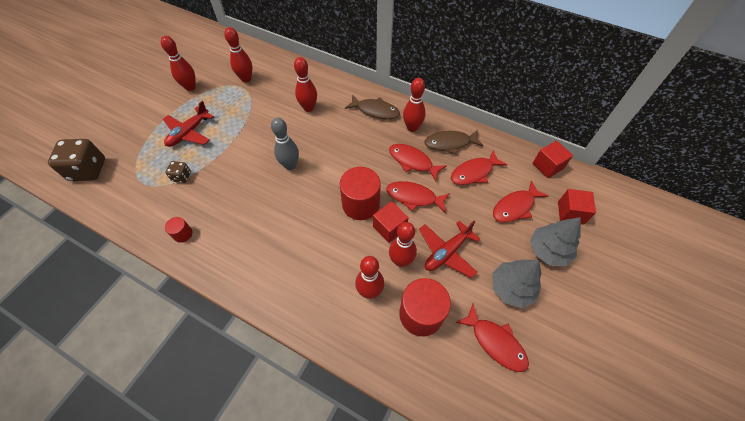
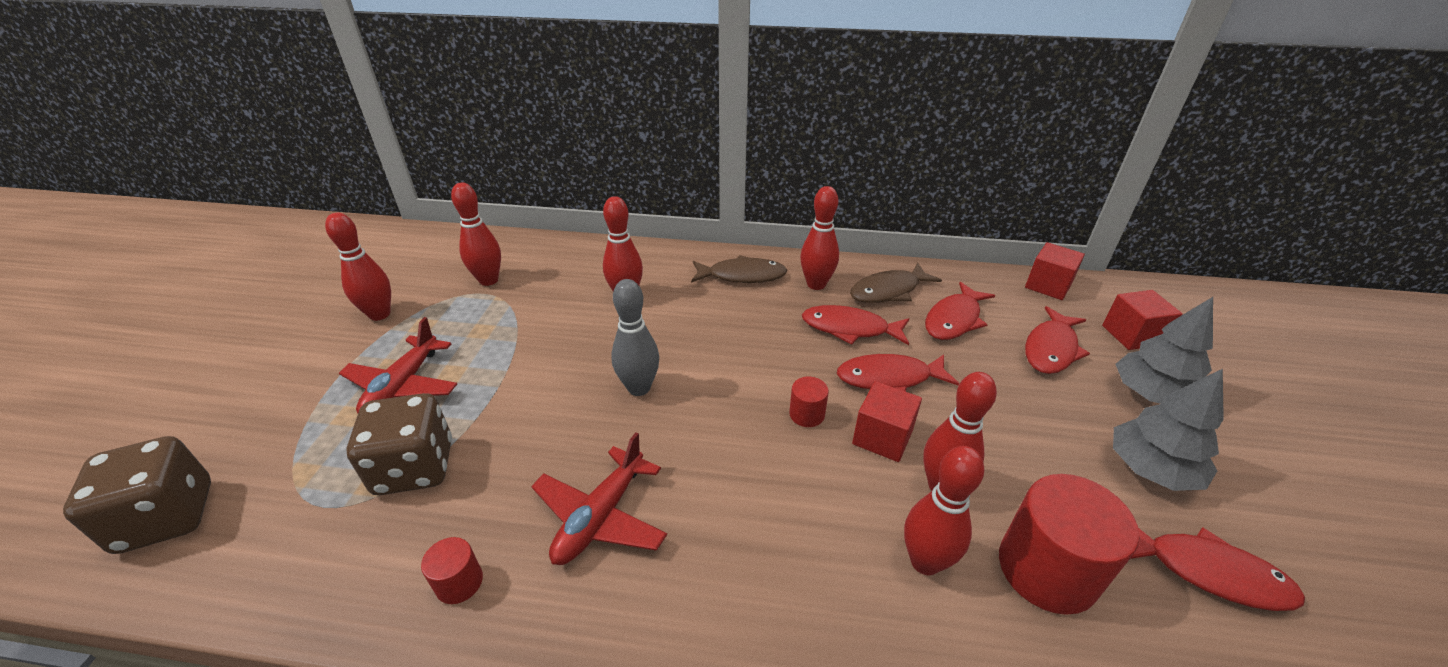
camera: 20 degrees left, 20 degrees down
(182, 177) = (415, 467): brown dice -> brown dice, size x1.97
(361, 204) = (807, 414): red cylinder -> red cylinder, size x0.48
(447, 252) = (1005, 446): red plane -> red plane (600, 517)

